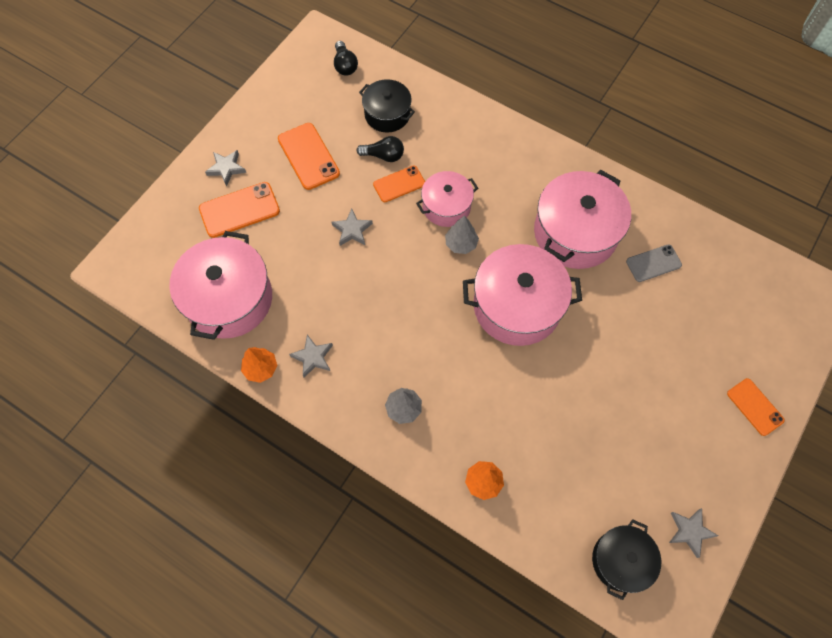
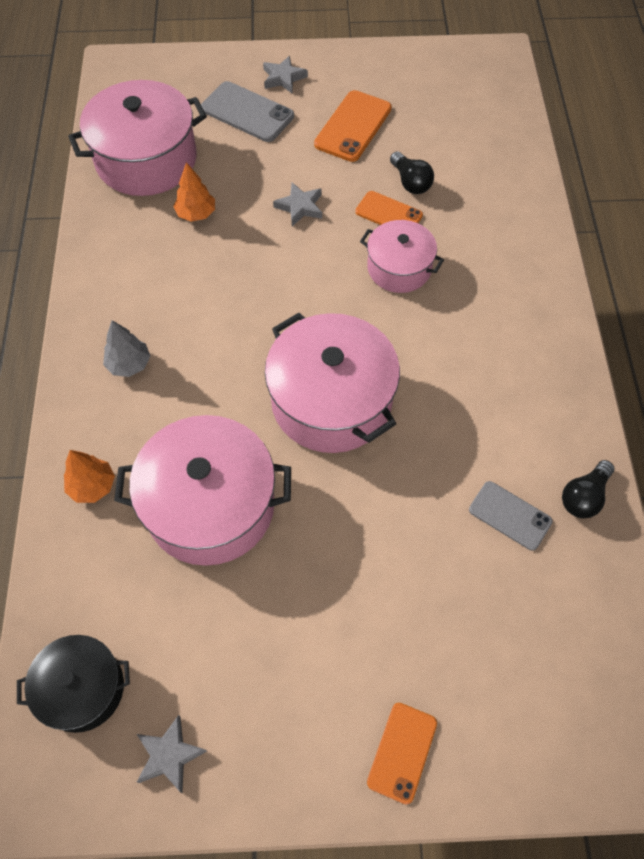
camera: 55 degrees right, 5 degrees down
(239, 210) = (247, 112): orange phone -> grey phone
(261, 368) = (91, 224): orange tree -> orange tree (196, 214)
(313, 357) = (132, 257): grey star -> none
(345, 65) = (486, 93): black light bulb -> black light bulb (584, 496)
(387, 114) = (463, 157): black pot -> none
(461, 244) = (364, 306): grey tree -> none
(575, 232) = (477, 408): pink pot -> pink pot (210, 505)

